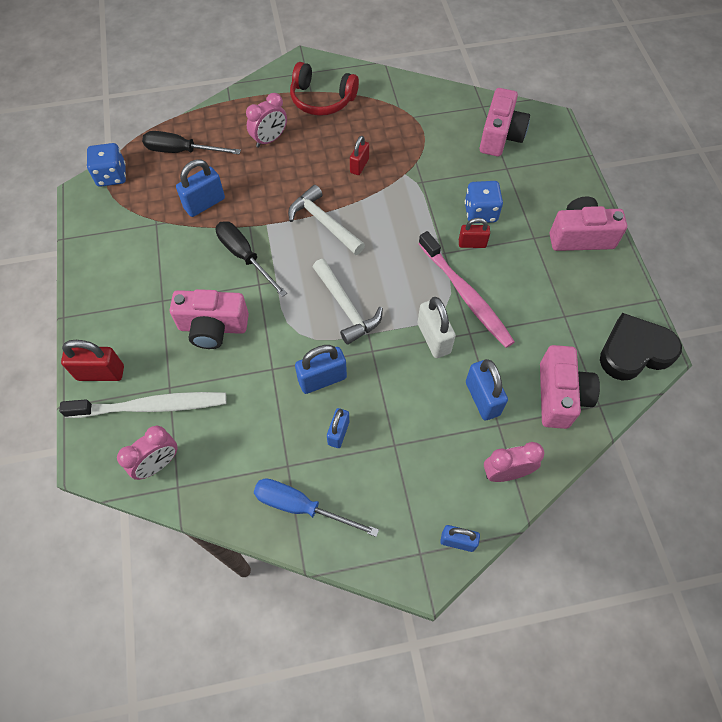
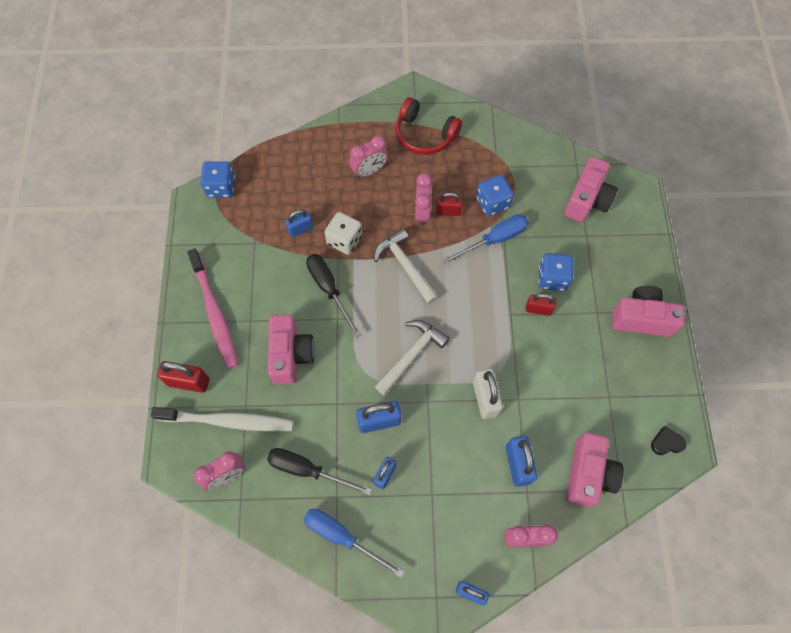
camera: 10 degrees right, 5 degrees up
(182, 151) = (287, 171): black screwdriver -> black screwdriver (307, 470)
(204, 204) = (300, 229): blue padlock -> blue padlock, size x0.66
(213, 327) = (291, 355): pink camera -> pink camera turned 105 degrees counterclockwise
(254, 207) = (344, 240): none -> white dice
(332, 170) = (422, 212): none -> pink clock
(346, 307) = (412, 355): white hammer -> white hammer turned 120 degrees counterclockwise
(359, 166) = (448, 211): red padlock -> red padlock turned 60 degrees clockwise
(404, 152) = (492, 203): none -> blue dice
(413, 185) = (494, 239): none -> blue screwdriver
(466, 295) = (522, 361): pink toothbrush -> pink toothbrush (215, 313)
(634, 351) = (666, 443): black heart -> black heart, size x0.46

